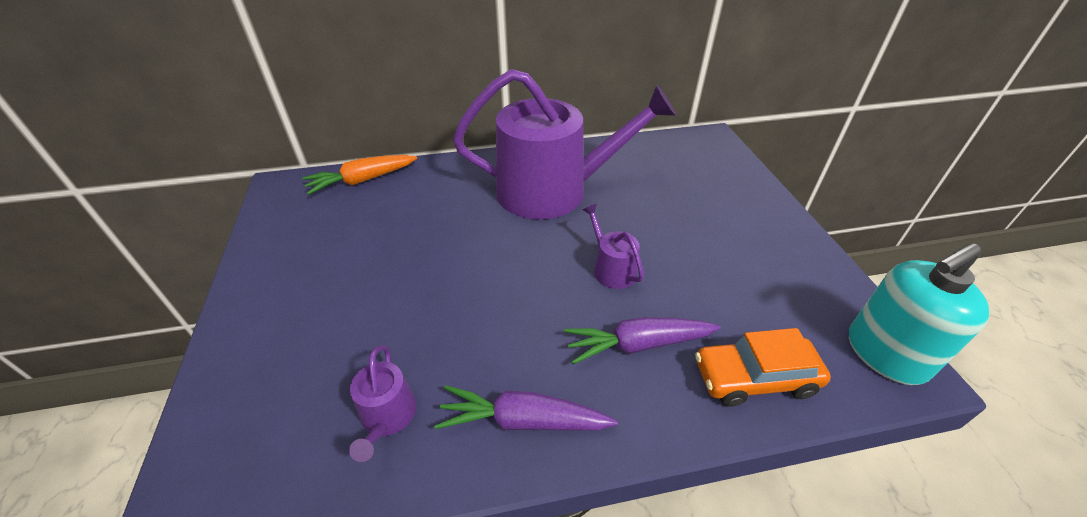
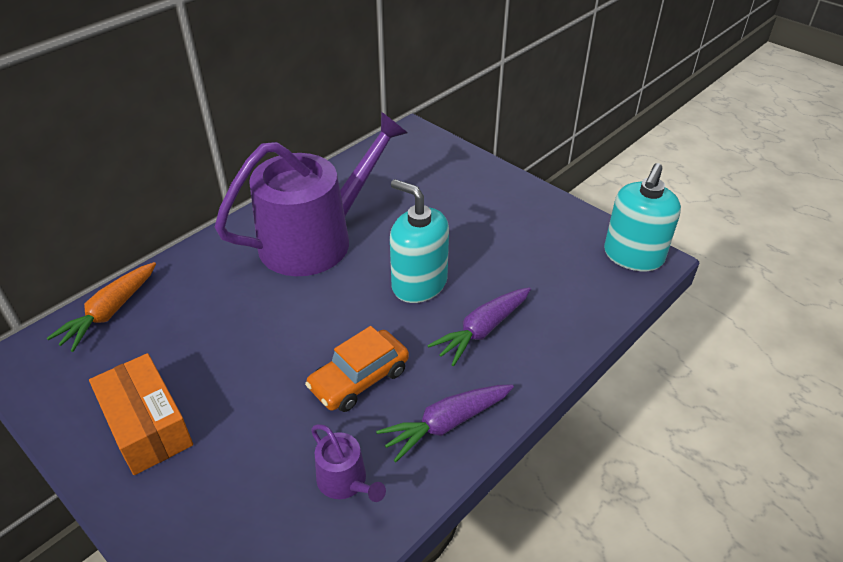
camera: 35 degrees left, 0 degrees up
(302, 275) = (147, 426): none -> orange box
(611, 268) = (419, 284): purple watering can -> turquoise soap dispenser
(754, 378) = (570, 312): orange car -> orange car (359, 379)

